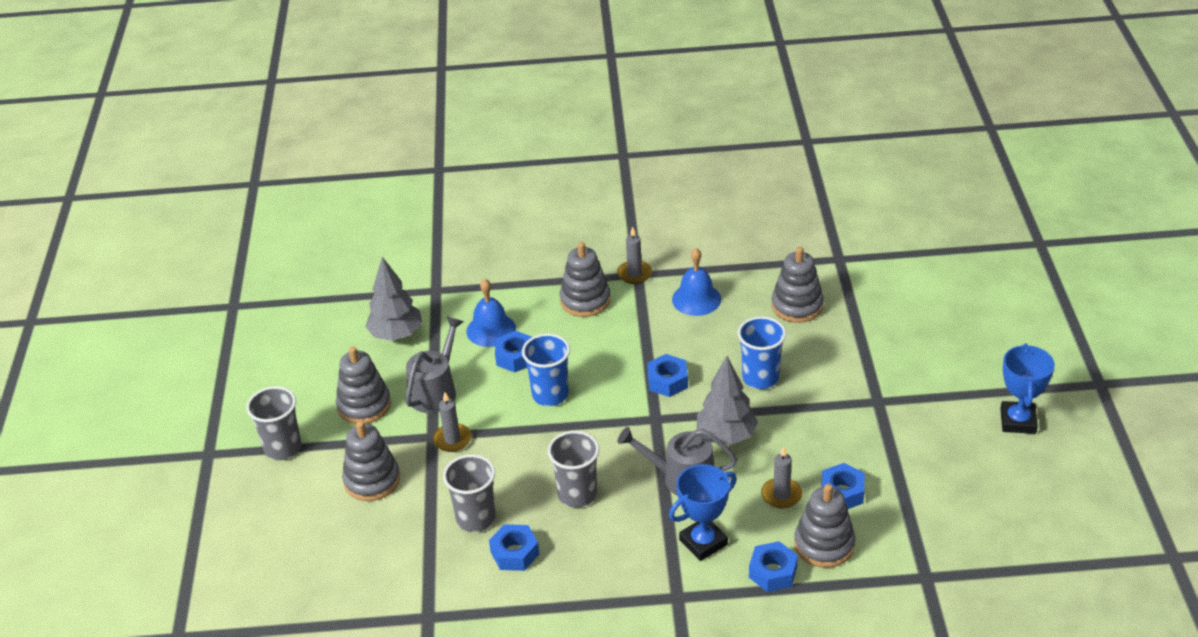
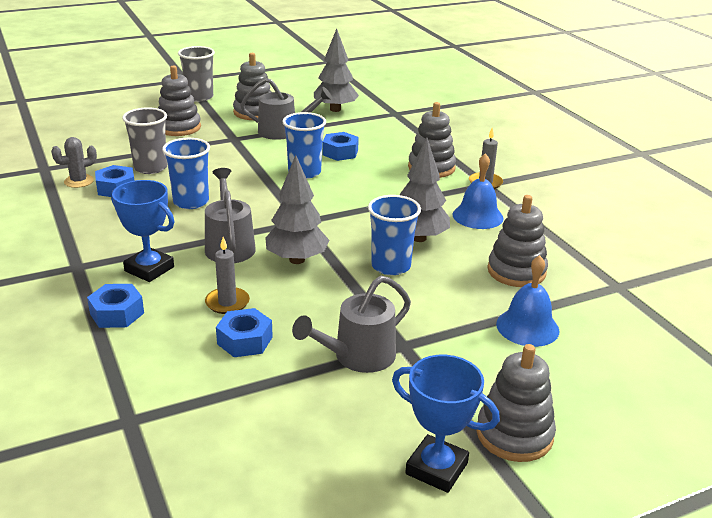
camera: 65 degrees right, 10 degrees down
(452, 439) = (233, 146): grey candle -> none
(480, 585) = (79, 181): none -> grey cactus
(491, 329) = (365, 139): blue bell -> blue bell (527, 327)
(577, 494) = (191, 202): grey cup -> blue cup
(667, 381) = (354, 219): blue nut -> none
(720, 347) = (419, 238): none -> grey tree
(824, 544) = (163, 339): grey stacking toy -> grey stacking toy (514, 434)
(885, 430) = (358, 357): none -> grey watering can
(1018, 421) = (436, 468): blue trophy -> blue trophy turned 45 degrees clockwise

